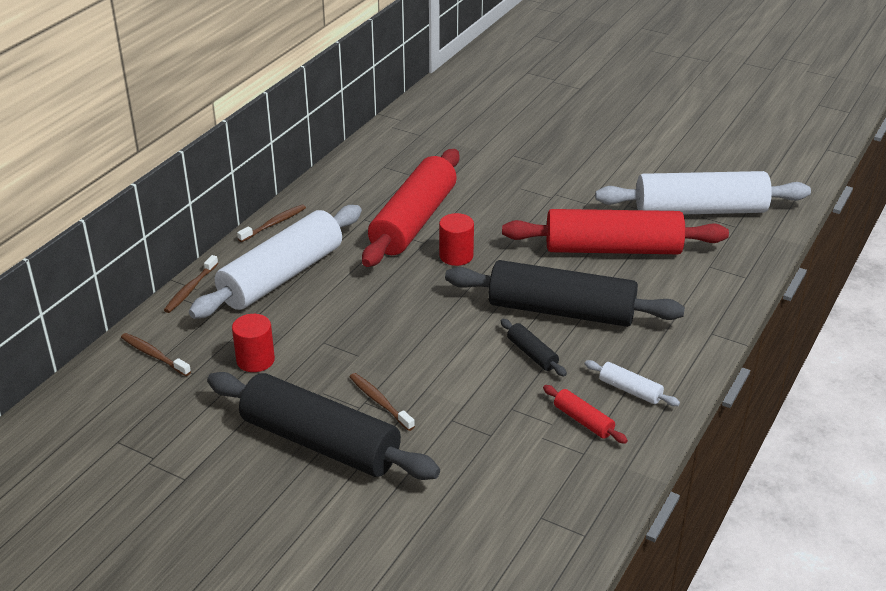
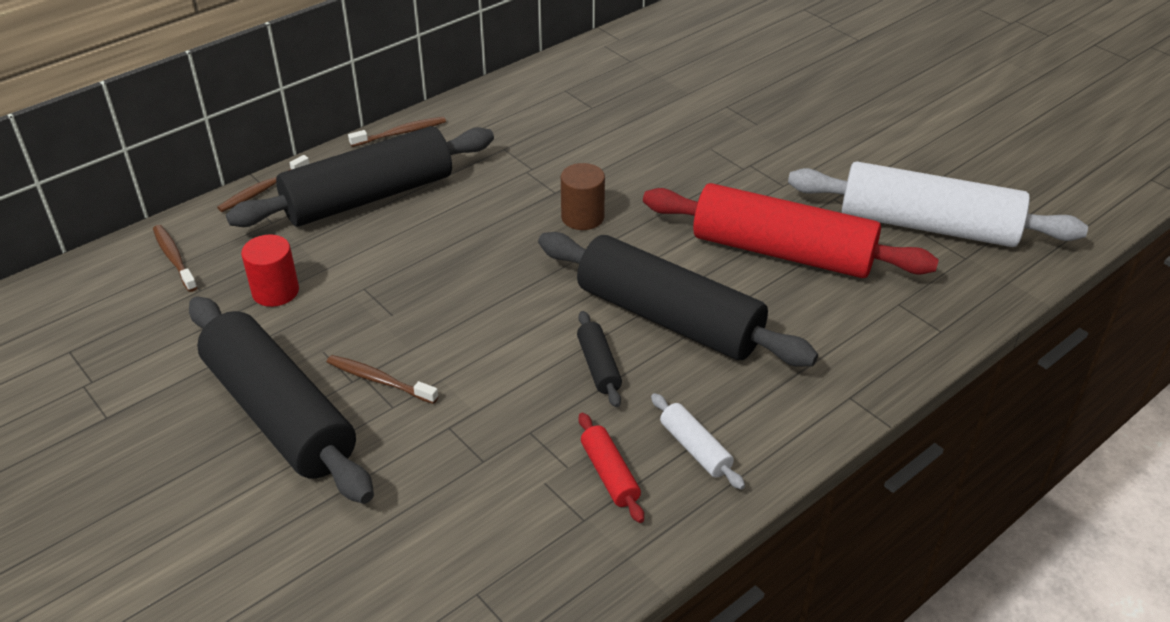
camera: 20 degrees right, 5 degrees up
(281, 276) = (369, 197): white rolling pin -> black rolling pin
(379, 402) = (379, 380): brown toothbrush -> brown toothbrush turned 45 degrees counterclockwise
(413, 221) = (558, 163): red rolling pin -> none
(456, 256) = (582, 217): red cylinder -> brown cylinder

